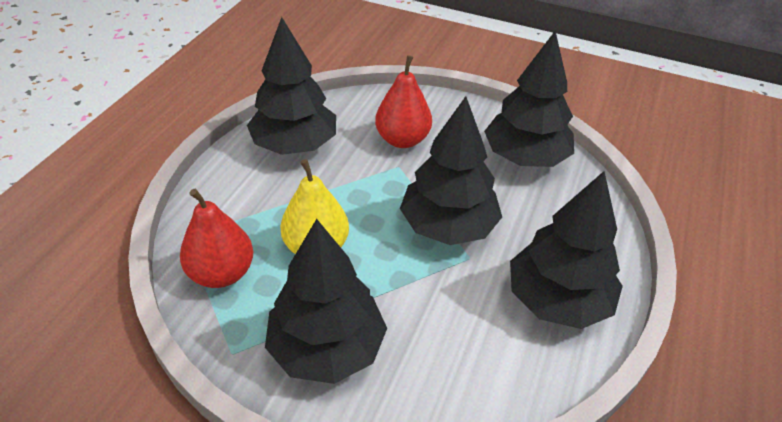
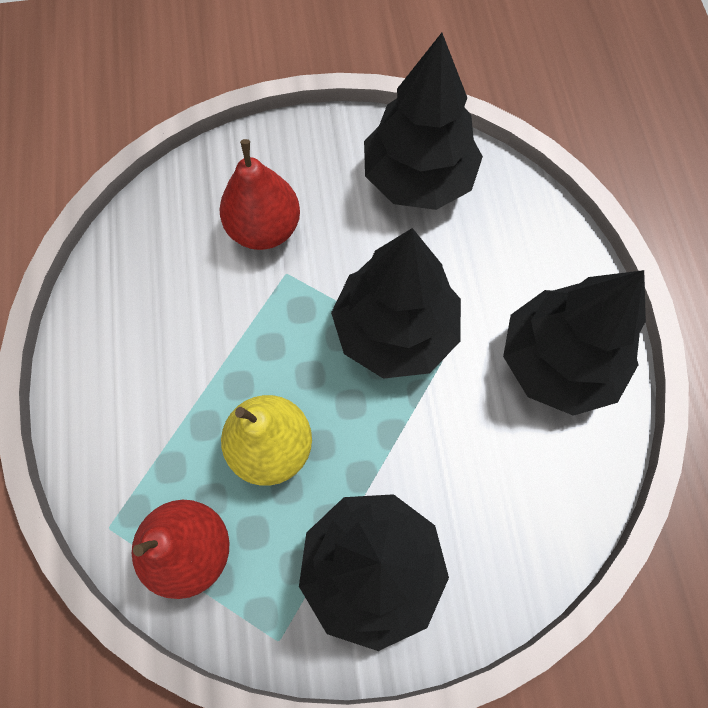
camera: 30 degrees left, 25 degrees up
(295, 145) = (139, 311): black tree -> none

